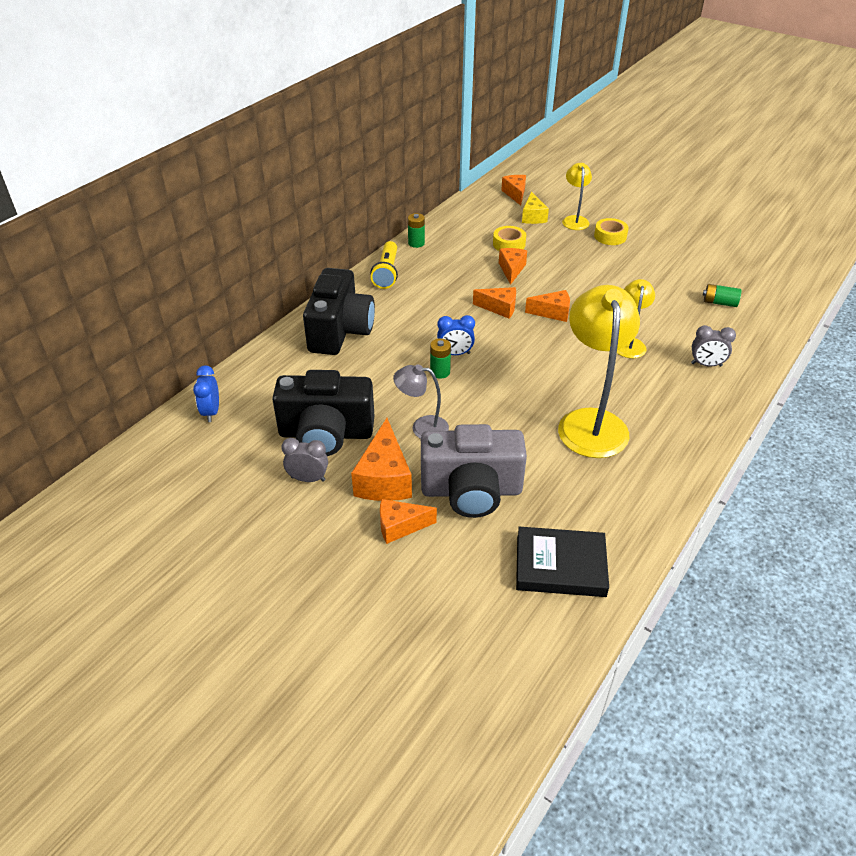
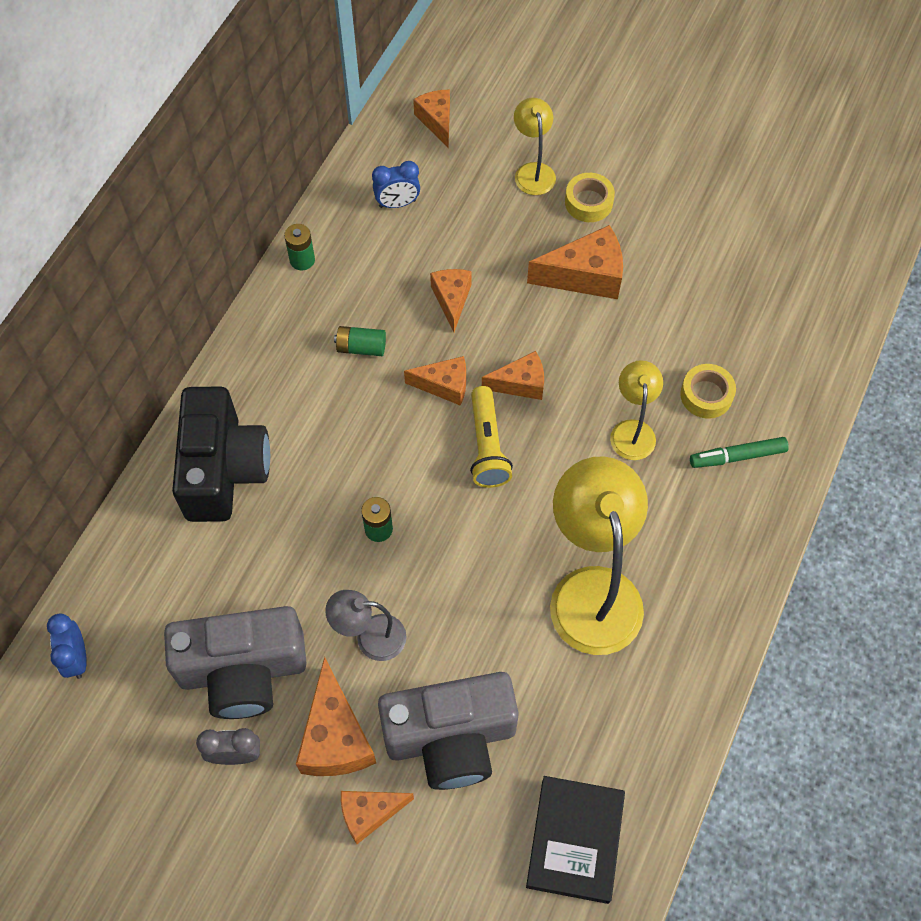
camera: 10 degrees left, 20 degrees up
(326, 433) = (243, 671): black camera -> grey camera
(387, 273) = (269, 334): yellow flashlight -> yellow flashlight (487, 446)
(455, 354) = (394, 489): blue clock -> blue clock (397, 203)
(509, 244) = (441, 242): yellow tape -> yellow tape (706, 395)
(533, 217) = (470, 172): yellow cheese -> none
(560, 566) = (575, 840): black book -> black book turned 75 degrees counterclockwise
(604, 268) = (585, 276): none -> orange cheese
(706, 364) = (737, 456): grey clock -> green marker
(719, 302) = (751, 327): green battery -> green battery (361, 347)

